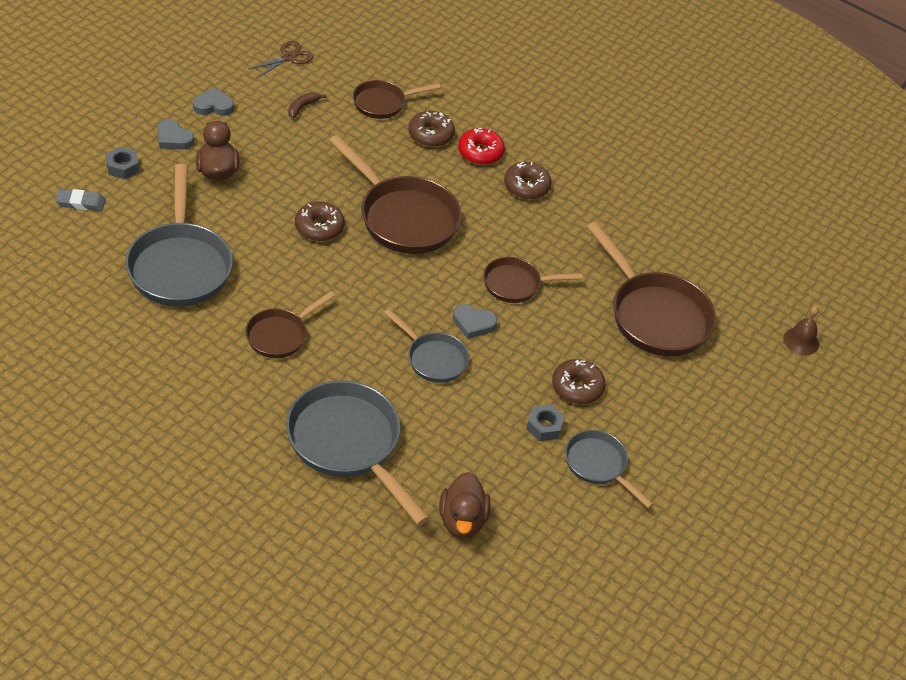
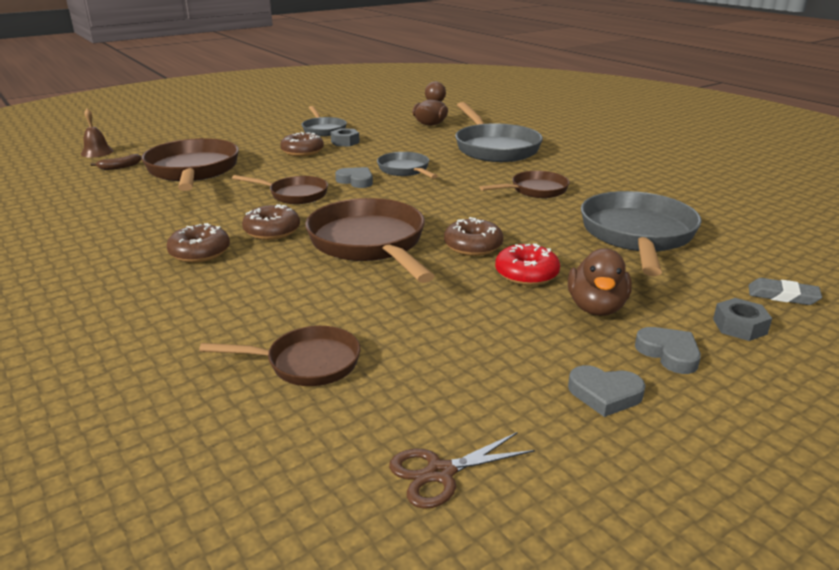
camera: 155 degrees left, 20 degrees down
(303, 107) = (445, 373): brown banana -> brown banana (120, 167)
(430, 135) = (268, 314): brown donut -> brown donut (272, 231)
(480, 152) = (219, 288): red donut -> red donut (526, 274)

